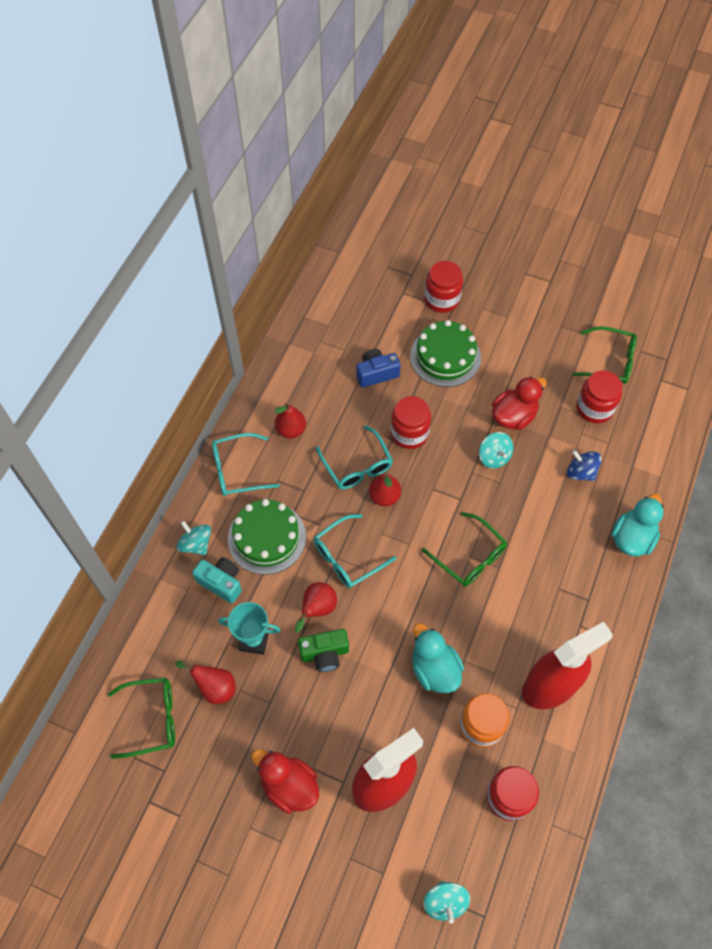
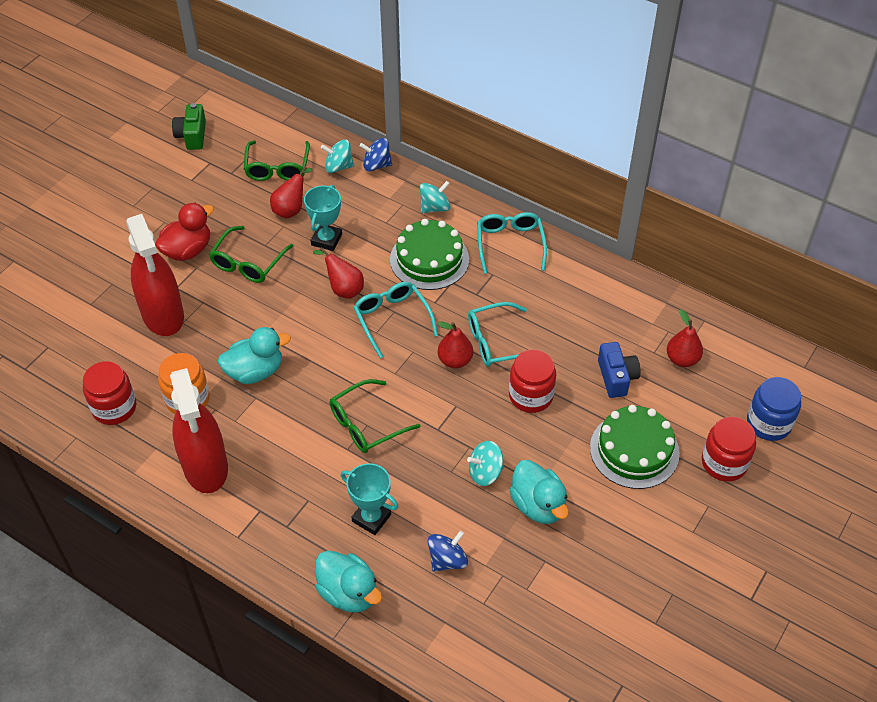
camera: 100 degrees right, 10 degrees down
(139, 612) = (376, 165): none -> blue spinning top
(221, 582) = (390, 222): turquoise camera -> none
(291, 430) = (551, 292): red pear -> red pear (682, 359)
(325, 653) = (298, 289): green camera -> green camera (192, 136)
(398, 273) = (768, 423): none -> blue jar
(445, 902) = (48, 343): turquoise spinning top -> turquoise spinning top (338, 167)
(513, 416) = (538, 505): red duck -> turquoise duck
(560, 534) = (371, 518): none -> turquoise trophy
(594, 408) = (537, 600): red jar -> none
(610, 361) = (608, 640): green glasses -> green glasses (248, 263)

